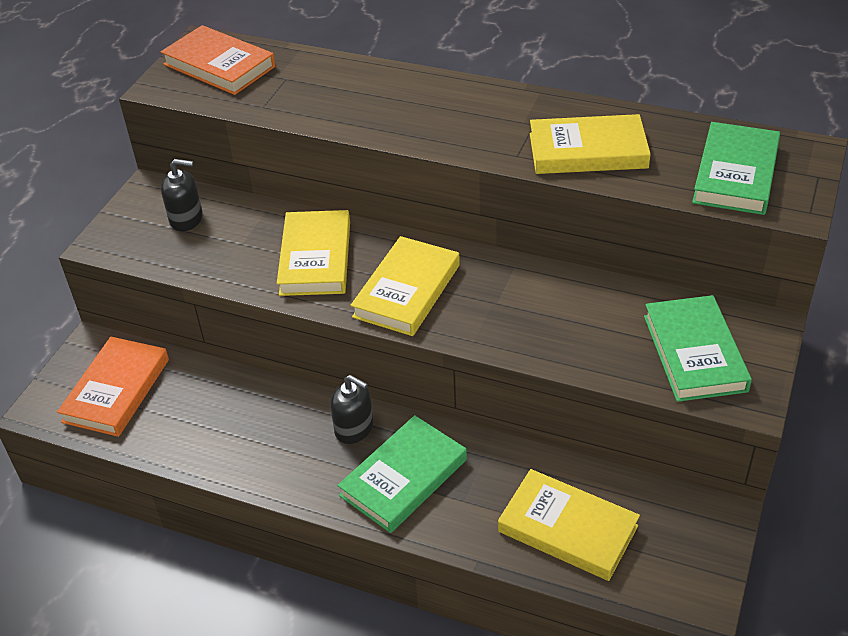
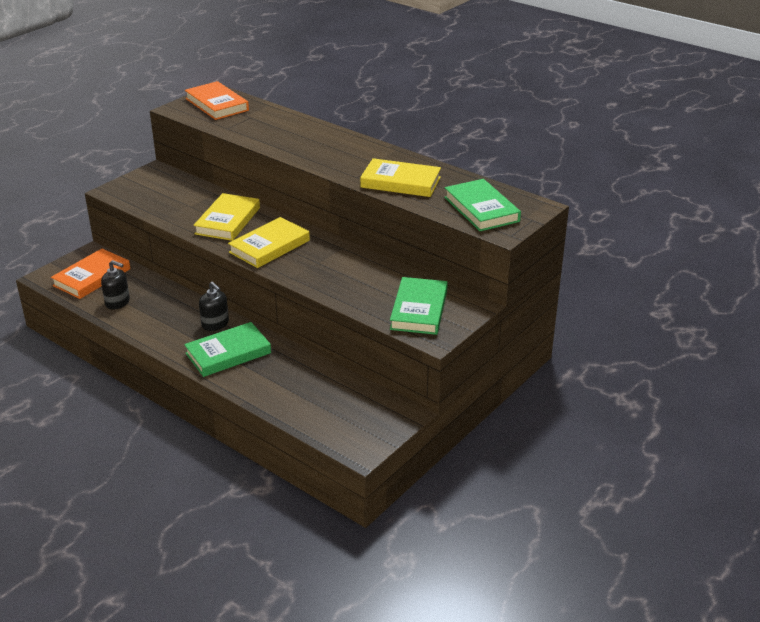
camera: 15 degrees right, 10 degrees down
(186, 219) = (167, 188): black soap dispenser -> black soap dispenser (117, 302)
(567, 528) = (308, 398): yellow book -> none
(735, 174) = (481, 209): green book -> green book turned 60 degrees counterclockwise

